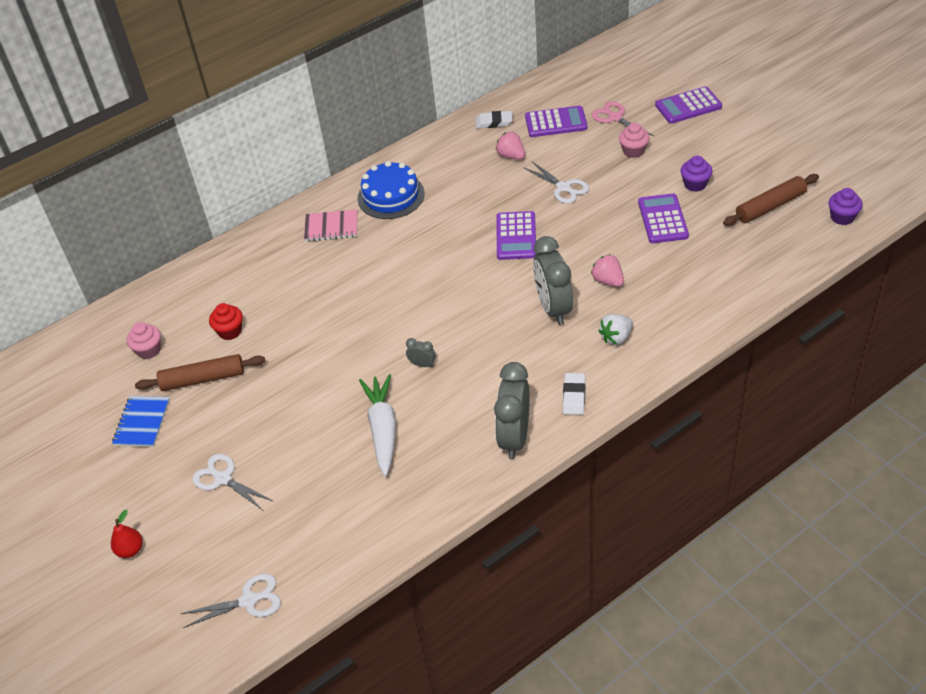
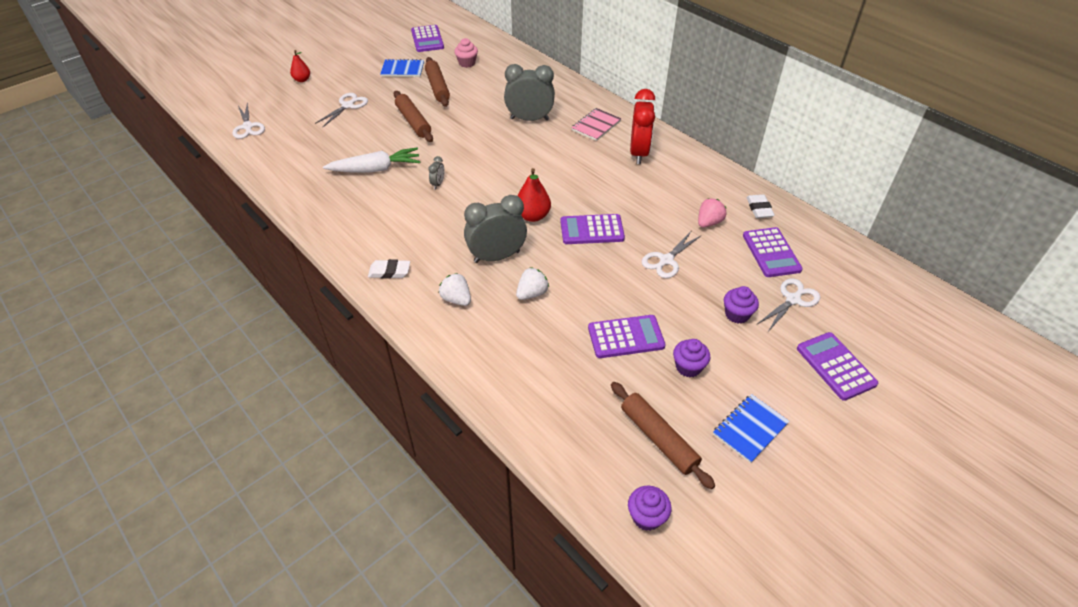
camera: 80 degrees right, 0 degrees up
(62, 400) = (427, 39): none -> purple calculator
(230, 331) = (482, 92): red cupcake -> none
(282, 399) = (413, 122): none -> brown rolling pin
(331, 227) = (596, 126): pink notebook -> pink notebook turned 45 degrees clockwise
(391, 196) = (638, 153): blue cake -> red clock
(490, 281) = (533, 216): none -> red pear
(514, 437) = (352, 237): grey clock -> grey clock (529, 119)
(608, 281) = (532, 293): pink strawberry -> white strawberry
(615, 118) = (793, 299): pink scissors -> white scissors
(633, 151) = (737, 314): pink cupcake -> purple cupcake
(755, 157) = (750, 429): none -> blue notebook

